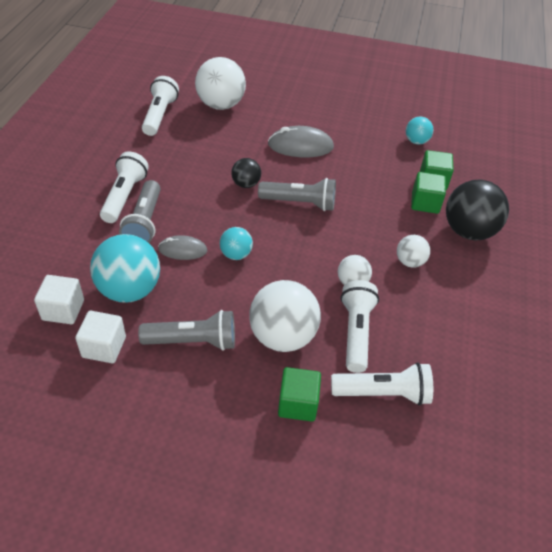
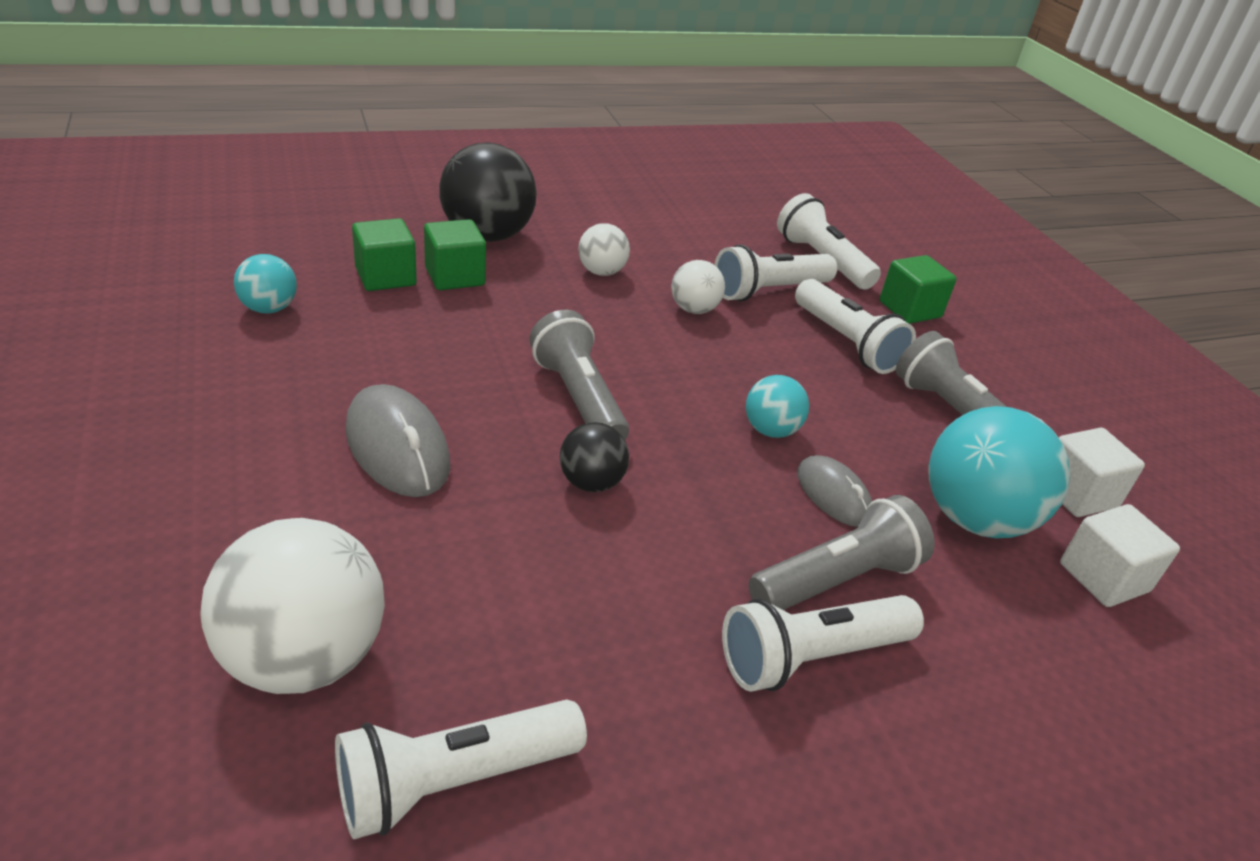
camera: 125 degrees left, 10 degrees down
(282, 336) = (847, 342): white ball -> white flashlight

